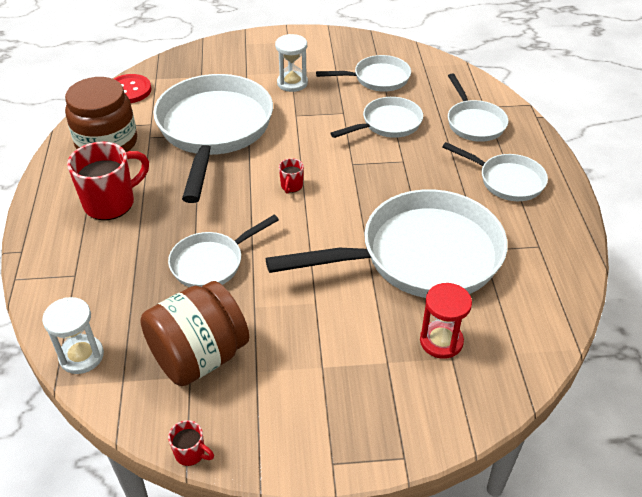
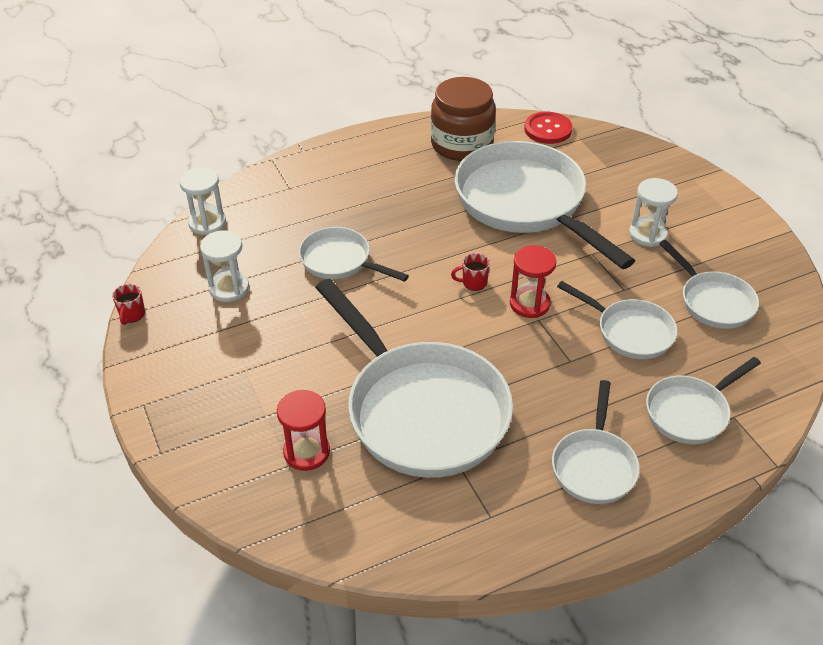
camera: 70 degrees right, 0 degrees up
(111, 203) = (384, 176): red mug -> none
(199, 356) = (229, 288): brown jar -> white hourglass
(214, 130) = (525, 203): white pan -> white pan turned 105 degrees counterclockwise
(333, 163) = (529, 304): none -> red hourglass

